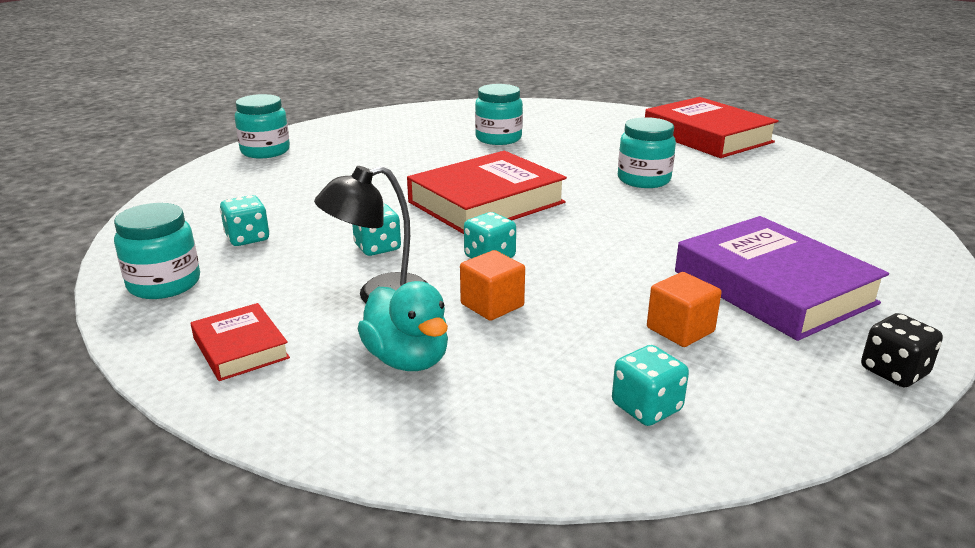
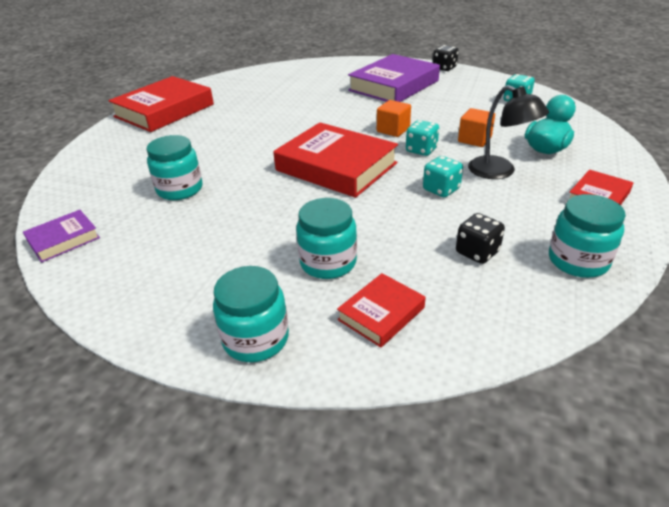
camera: 105 degrees left, 10 degrees up
(232, 187) = (381, 314): none -> red book
(247, 238) = (477, 252): turquoise dice -> black dice
(451, 108) = (63, 239): none -> purple book
(643, 180) = (265, 122): turquoise jar -> turquoise jar (328, 262)
(680, 330) = (452, 99): orange cube -> orange cube (393, 130)

